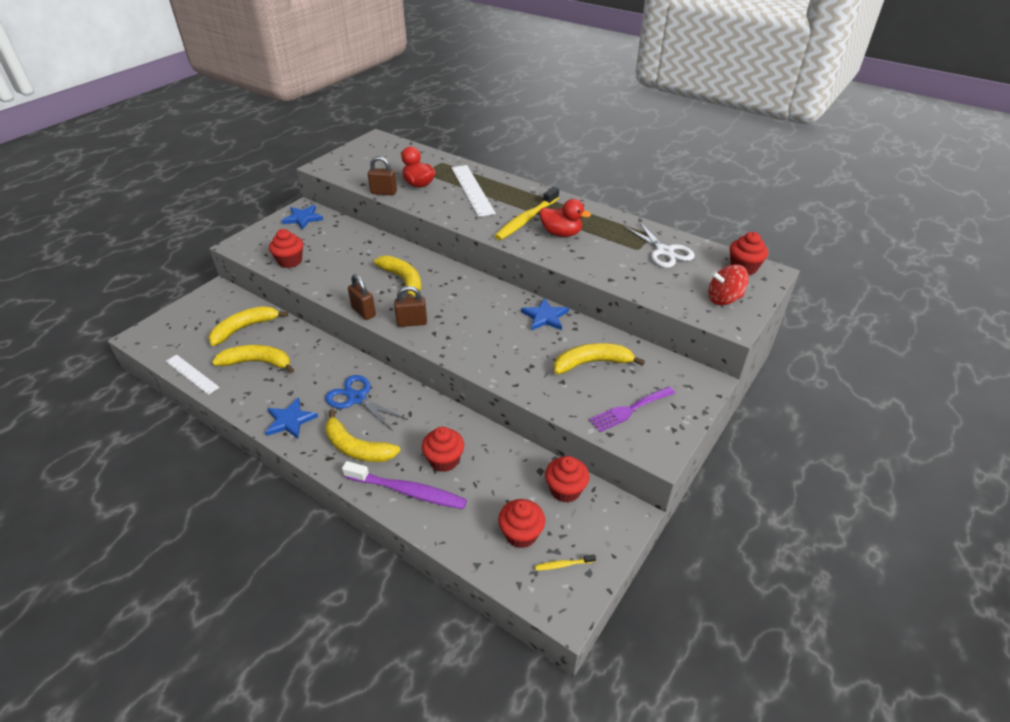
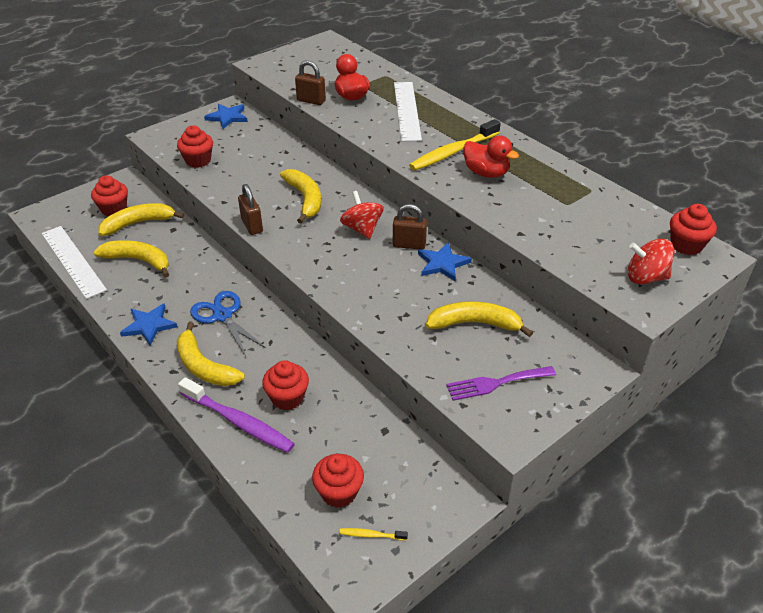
camera: 15 degrees right, 0 degrees up
(192, 374) = (73, 261): white ruler -> white ruler, size x1.59
(412, 322) = (297, 245): brown padlock -> brown padlock (409, 245)
(464, 298) = (362, 229): none -> red spinning top
(565, 490) = (404, 457): red cupcake -> red cupcake (114, 209)
(664, 251) = (597, 212): white scissors -> none

